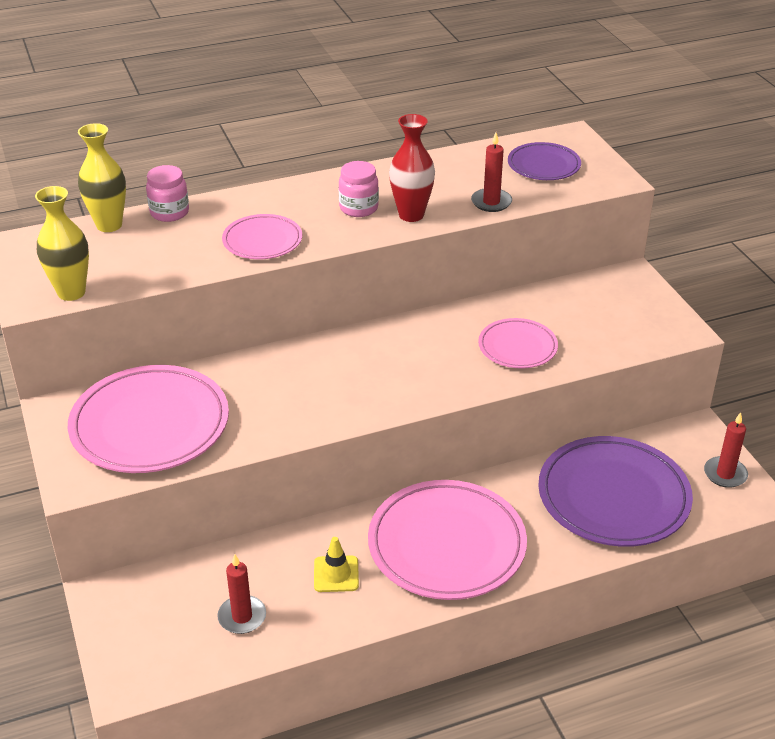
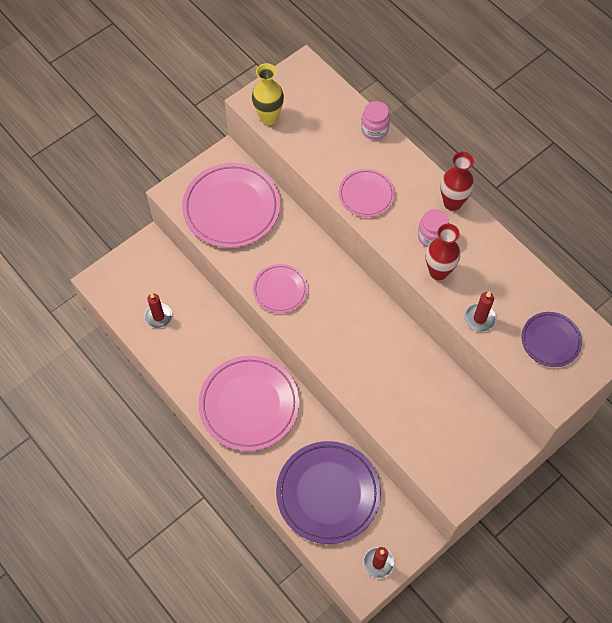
camera: 70 degrees right, 25 degrees up
(109, 225) = (345, 104): yellow vase -> none
(321, 183) = (452, 203): none -> red vase
(336, 574) = (205, 352): yellow traffic cone -> none
(517, 347) = (390, 388): pink plate -> pink plate (280, 290)

